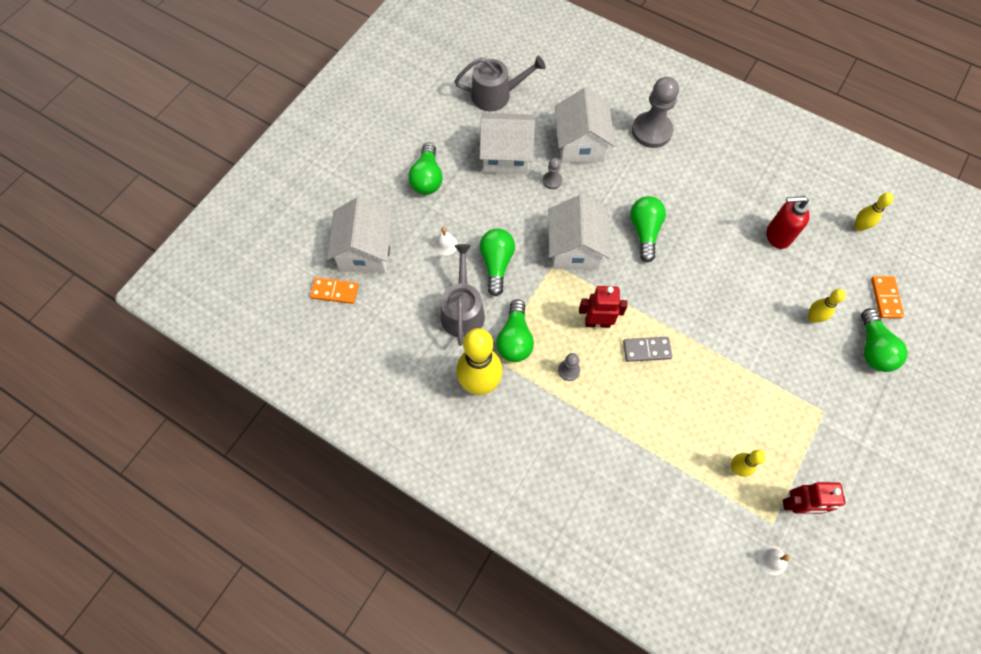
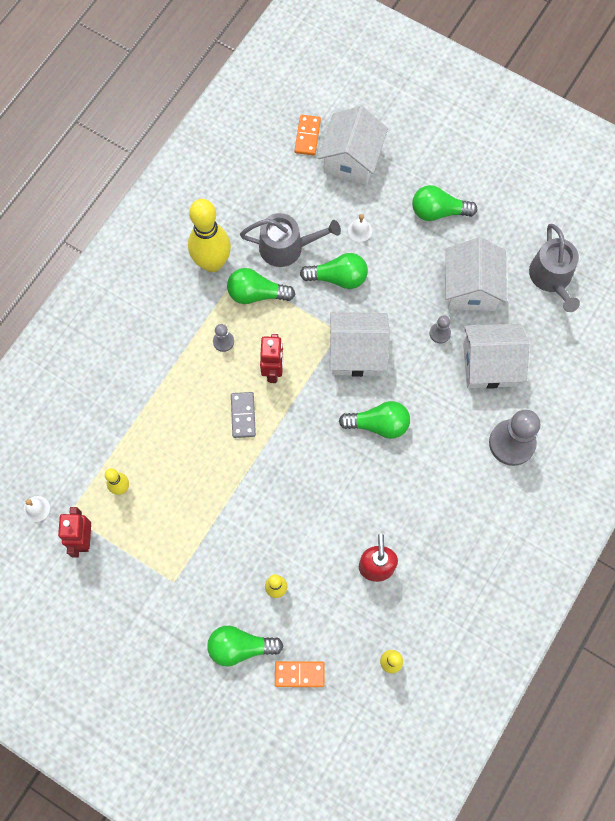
camera: 90 degrees right, 5 degrees up
(365, 251) = (351, 159): white house -> white house turned 75 degrees counterclockwise

